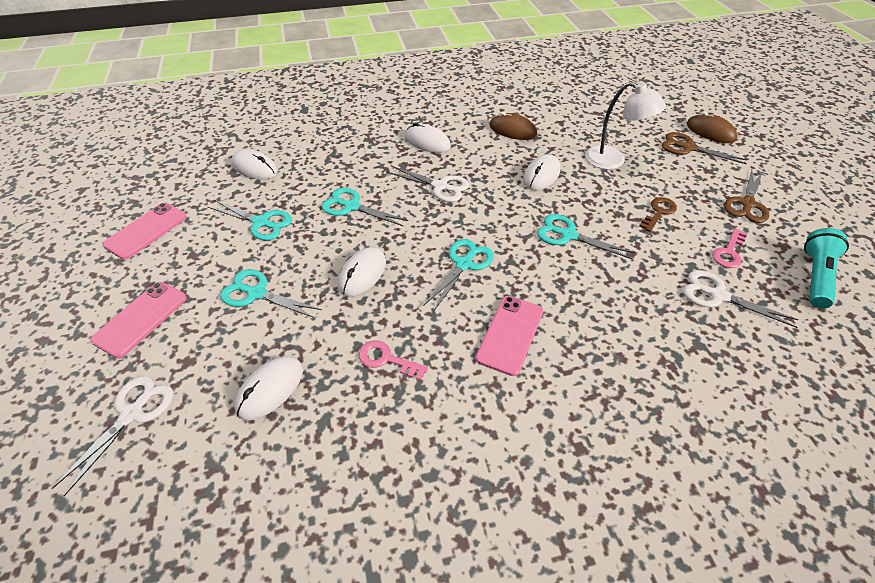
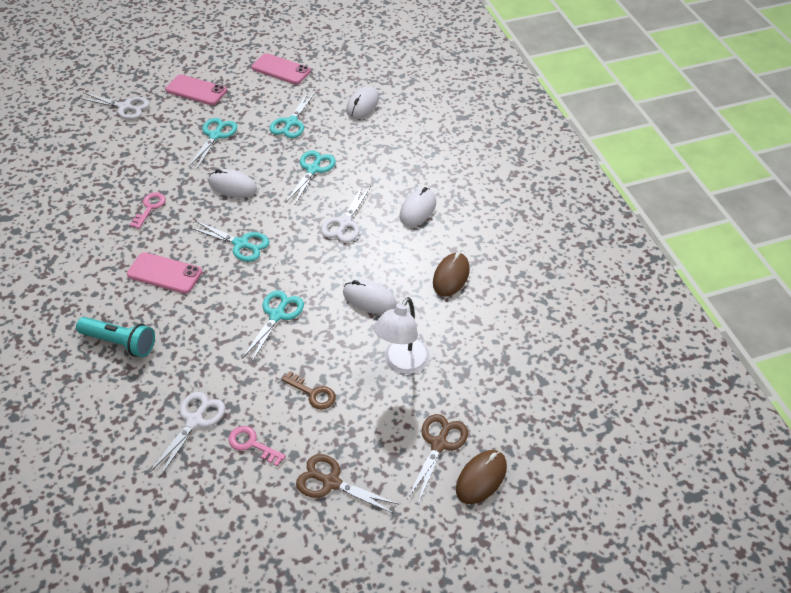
camera: 85 degrees right, 0 degrees up
(270, 389) = (133, 158): white mouse -> none
(815, 276) = (215, 515): turquoise flashlight -> turquoise flashlight (120, 343)

